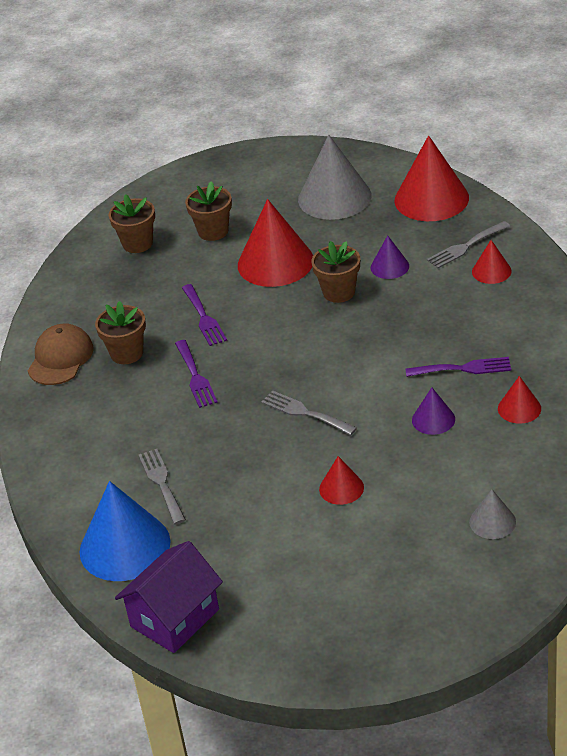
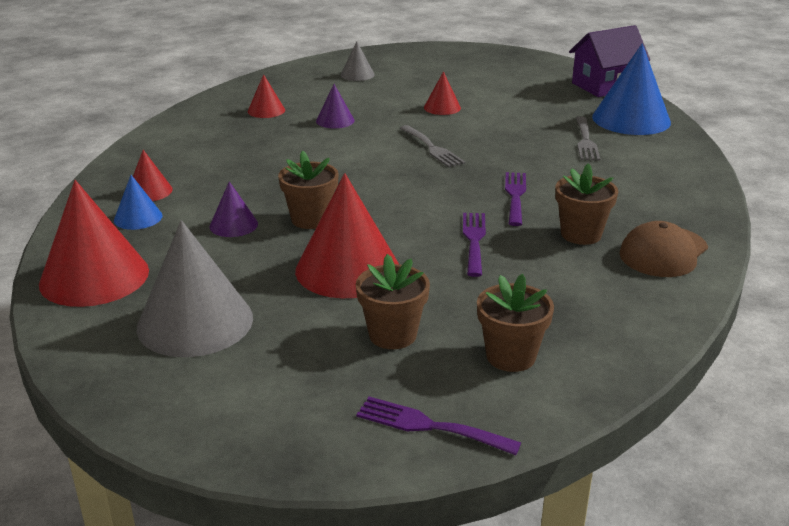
camera: 160 degrees left, 10 degrees down
(463, 368) = (274, 139): purple fork -> purple fork (429, 426)
(466, 246) = (138, 218): grey fork -> blue cone

